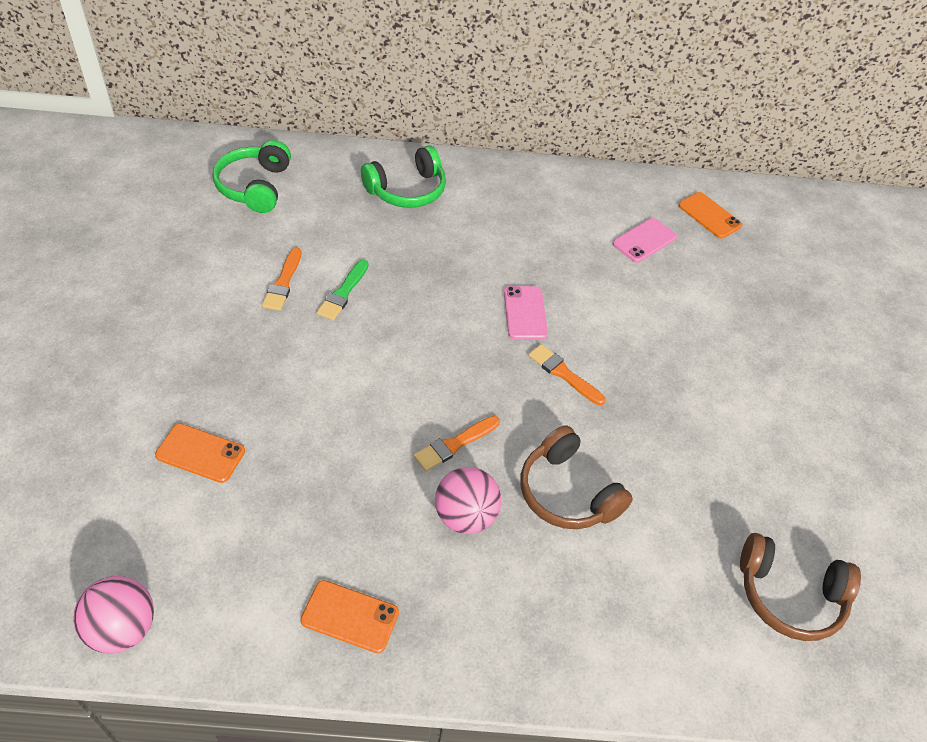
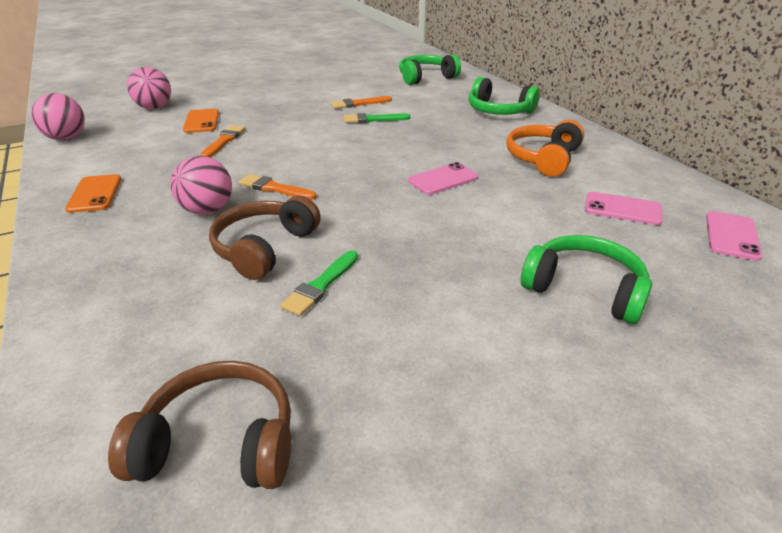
camera: 65 degrees right, 15 degrees down
(90, 494) = (154, 108): none -> pink ball
(534, 227) = (543, 158): none -> orange headphones
(563, 374) = (397, 212): orange brush -> orange brush (224, 141)
(646, 474) = (320, 285): none -> green brush
(709, 215) = (731, 236): orange phone -> pink phone
(728, 329) = (584, 290): none -> green headphones
(789, 595) = (219, 443): brown headphones -> brown headphones turned 105 degrees clockwise

